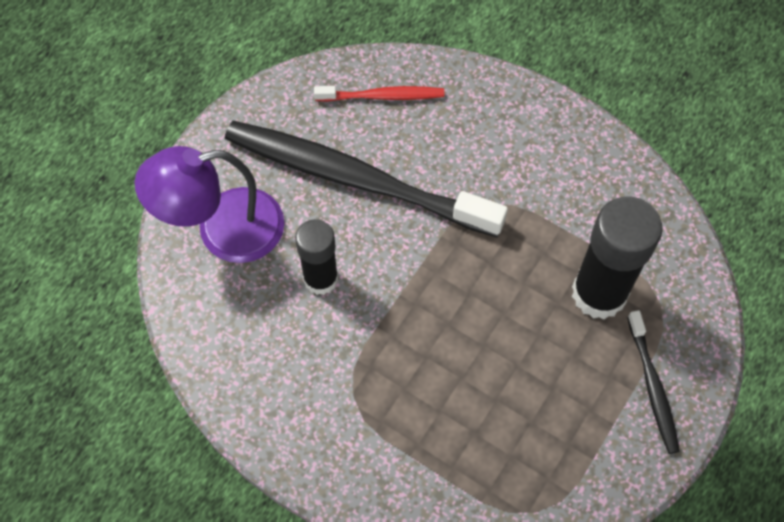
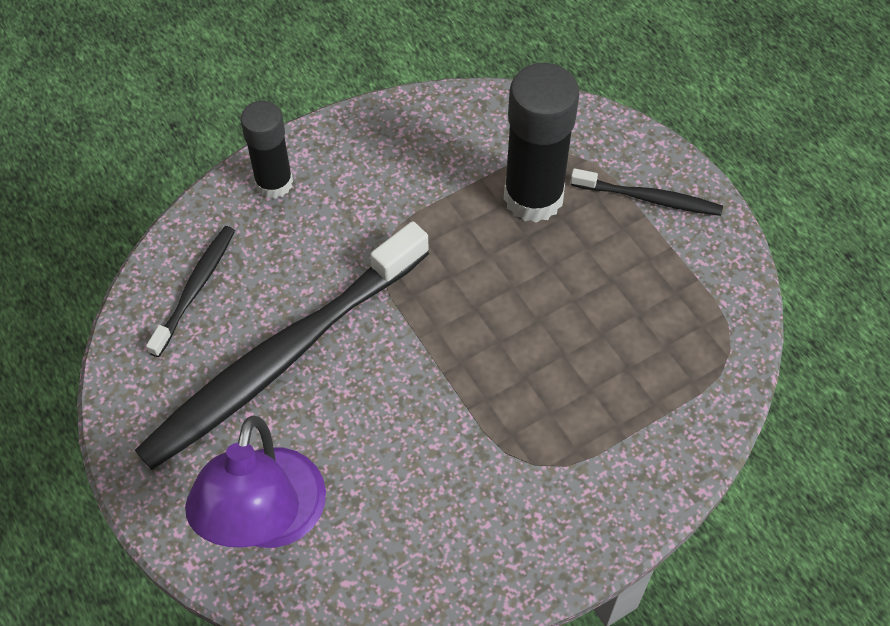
camera: 65 degrees left, 5 degrees down
(321, 279) = (384, 441): black glue stick -> black glue stick (274, 183)
(383, 96) = (195, 288): red toothbrush -> black toothbrush

